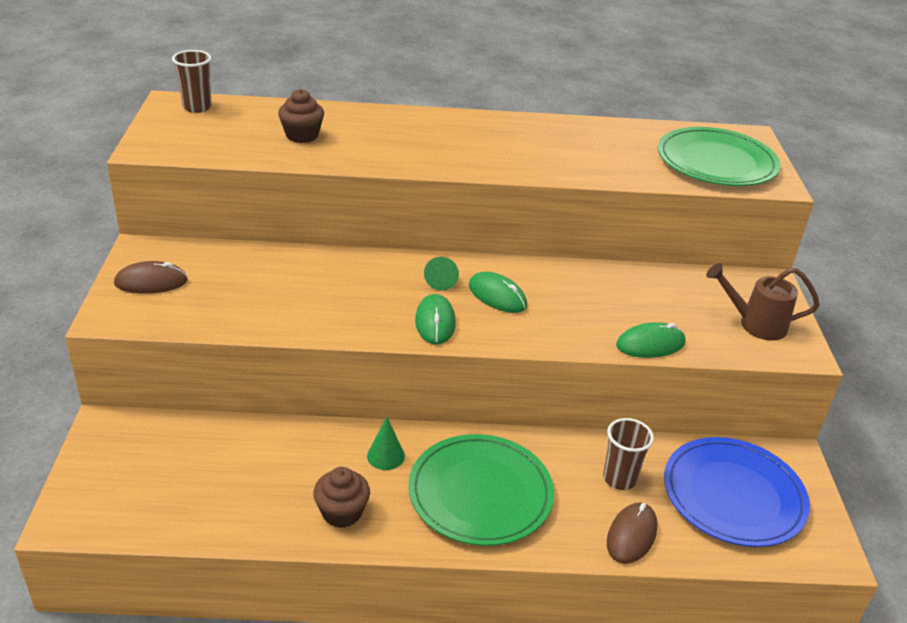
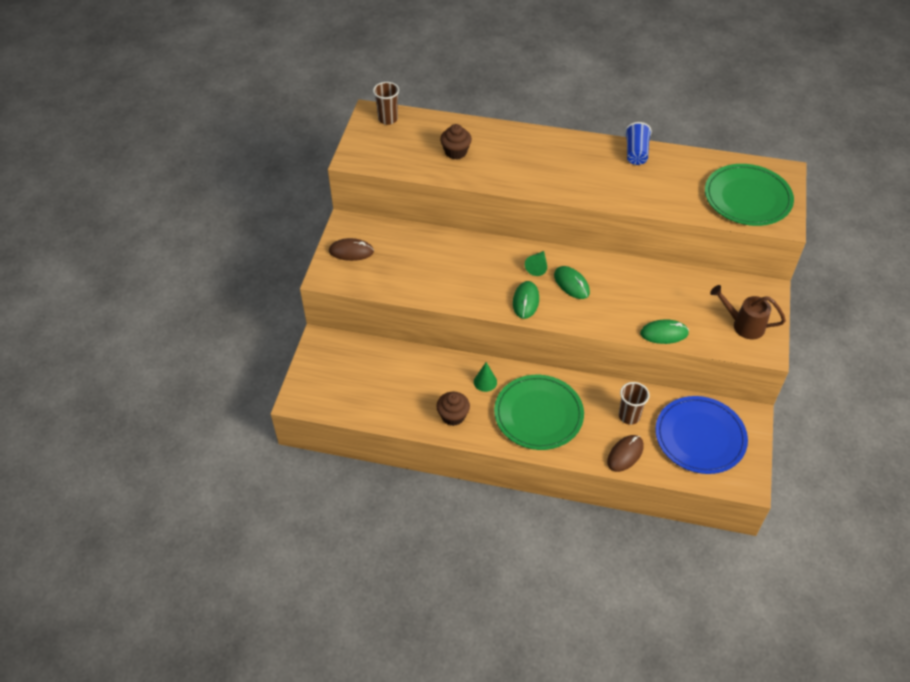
camera: 15 degrees right, 15 degrees up
(552, 126) = (636, 153): none -> blue cup

